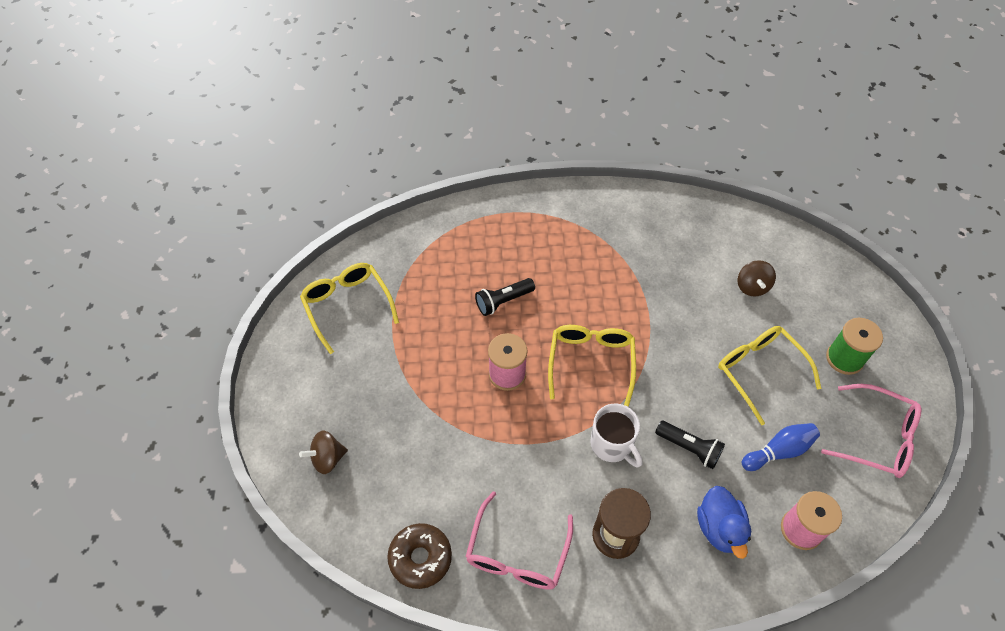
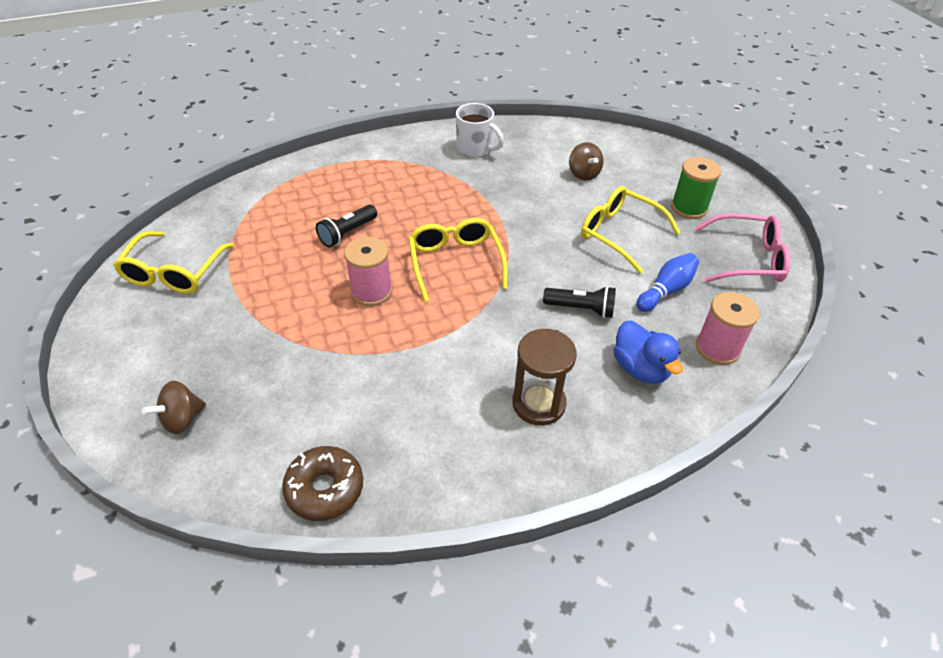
camera: 20 degrees left, 10 degrees down
(347, 306) = (174, 273): yellow glasses -> yellow glasses turned 120 degrees counterclockwise
(517, 553) = (438, 451): pink glasses -> none
(612, 445) = (503, 325): white mug -> white mug (475, 148)

